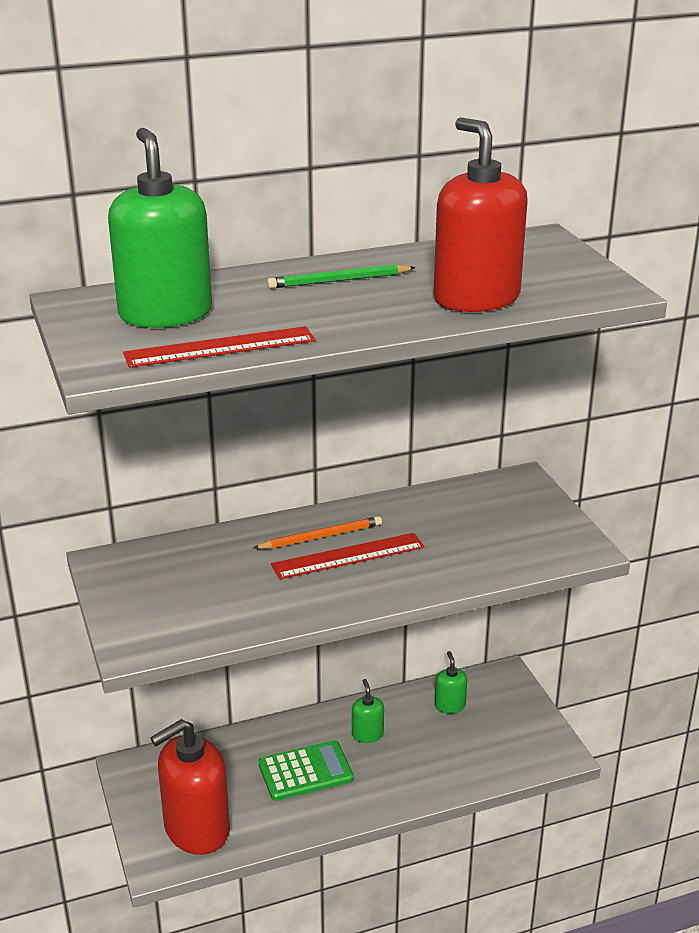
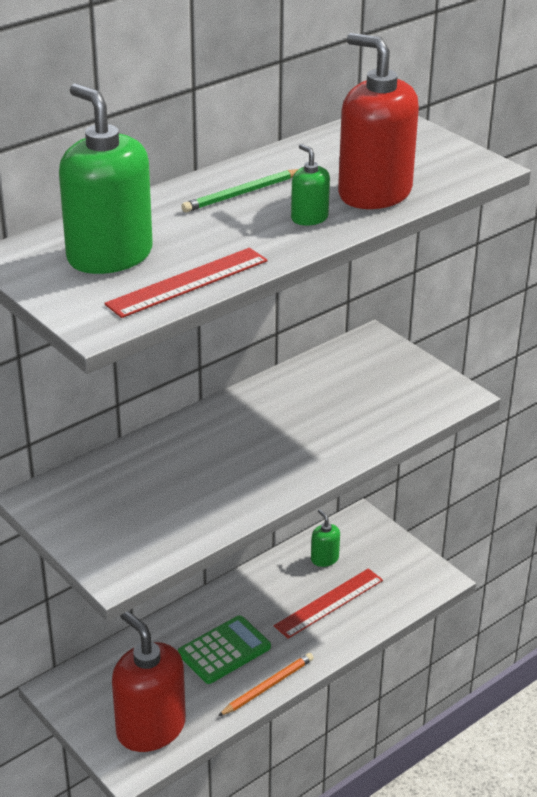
camera: 20 degrees left, 5 degrees up
(196, 829) = (150, 728): red soap dispenser -> red soap dispenser turned 105 degrees clockwise
(321, 536) = (225, 431): orange pencil -> orange pencil (267, 686)
(348, 556) = (260, 444): red ruler -> red ruler (329, 603)
(367, 734) = (263, 603): green soap dispenser -> green soap dispenser (309, 218)

